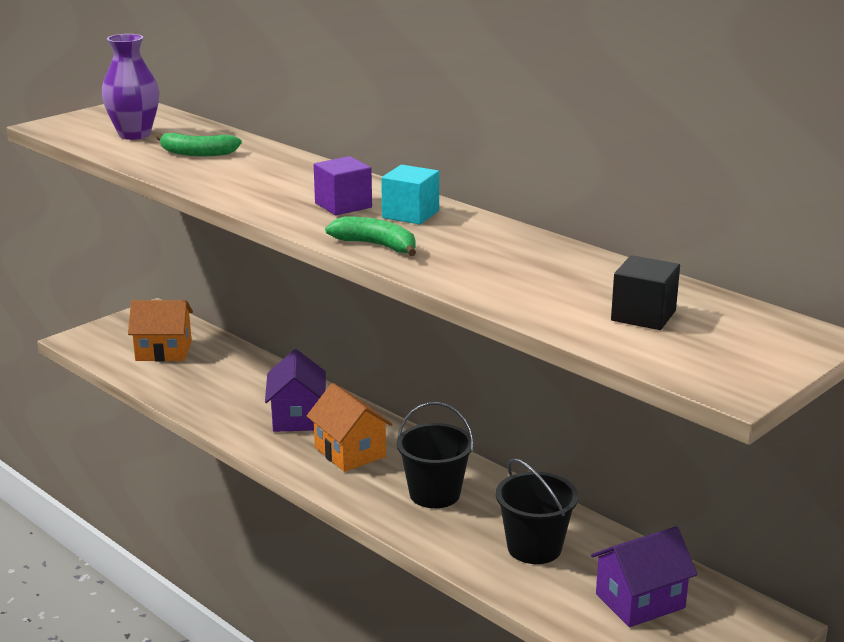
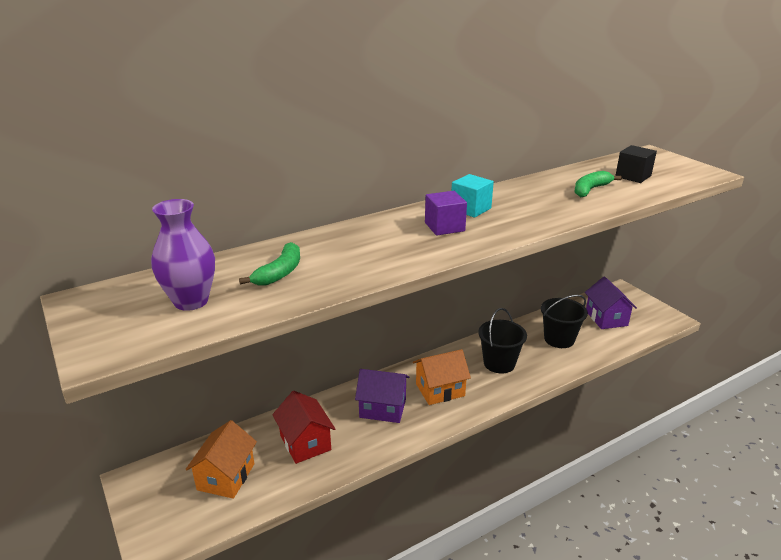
camera: 75 degrees left, 5 degrees up
(223, 381) = (305, 442): none -> red house
(376, 245) = (526, 224): green banana -> green banana (590, 190)

